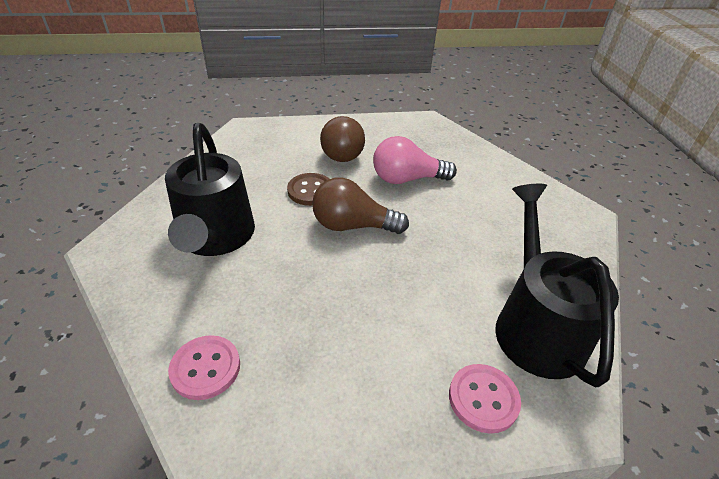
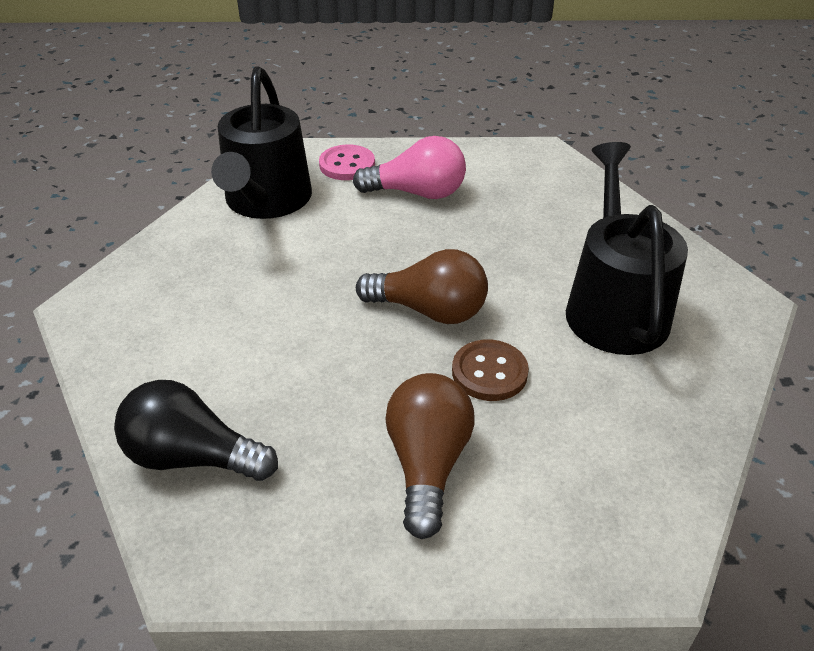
camera: 170 degrees left, 0 degrees up
(205, 368) = (576, 195): pink button -> none
(407, 179) = (322, 386): pink light bulb -> pink light bulb (417, 193)
(454, 149) = (192, 457): none -> black light bulb

